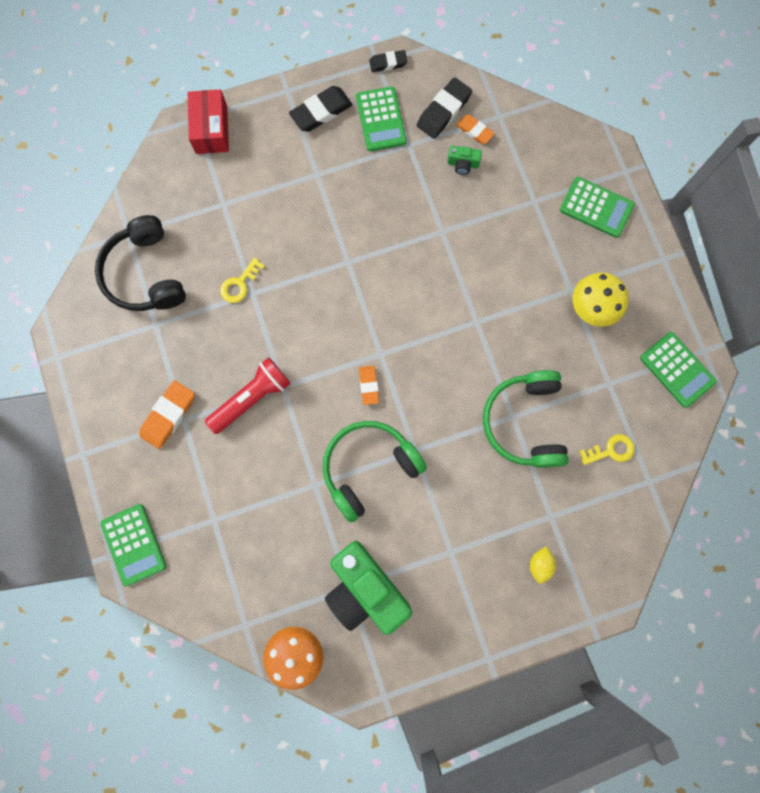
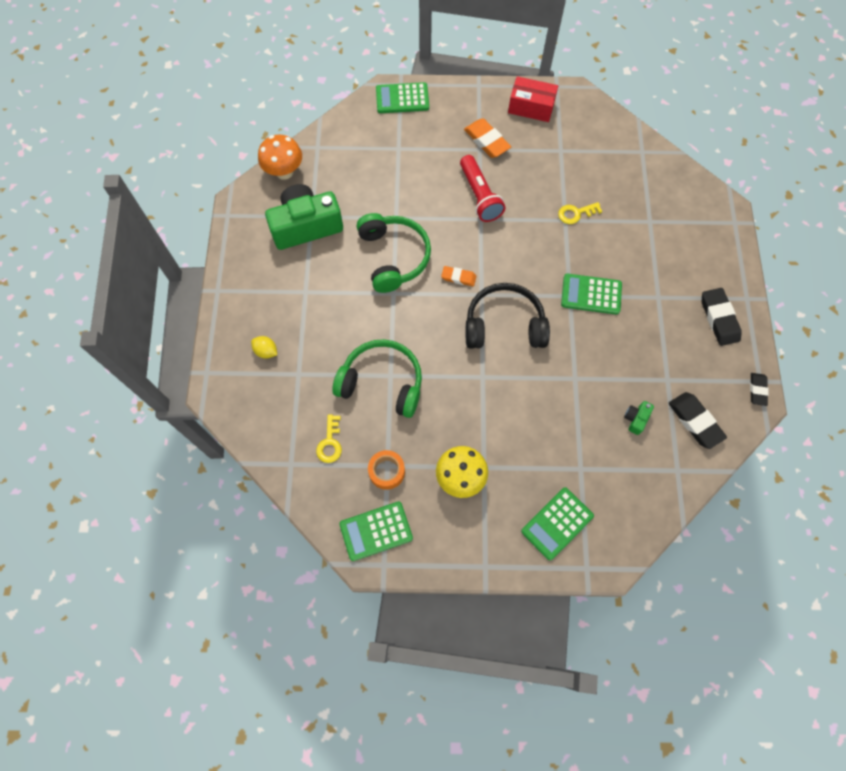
camera: 110 degrees right, 10 degrees down
(145, 274) = (605, 154): black headphones -> black headphones (504, 325)
(211, 129) = (721, 231): red box -> red box (531, 107)
(239, 284) = (576, 213): yellow key -> yellow key turned 75 degrees counterclockwise
(381, 119) = (699, 364): green calculator -> green calculator (591, 294)
(474, 131) = (667, 441): orange eraser -> none
(615, 381) = (386, 471): none -> orange tape

